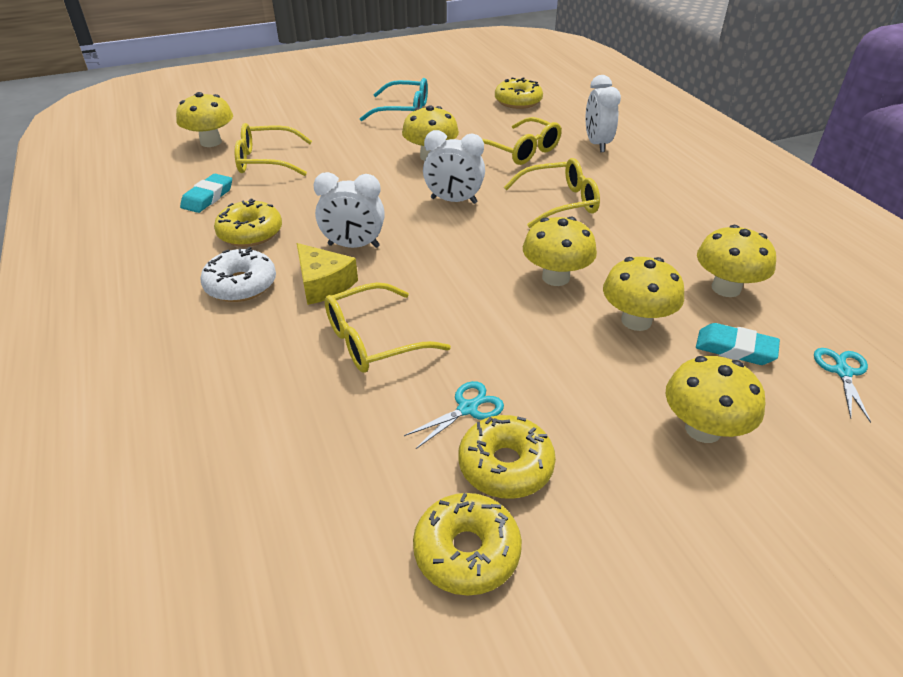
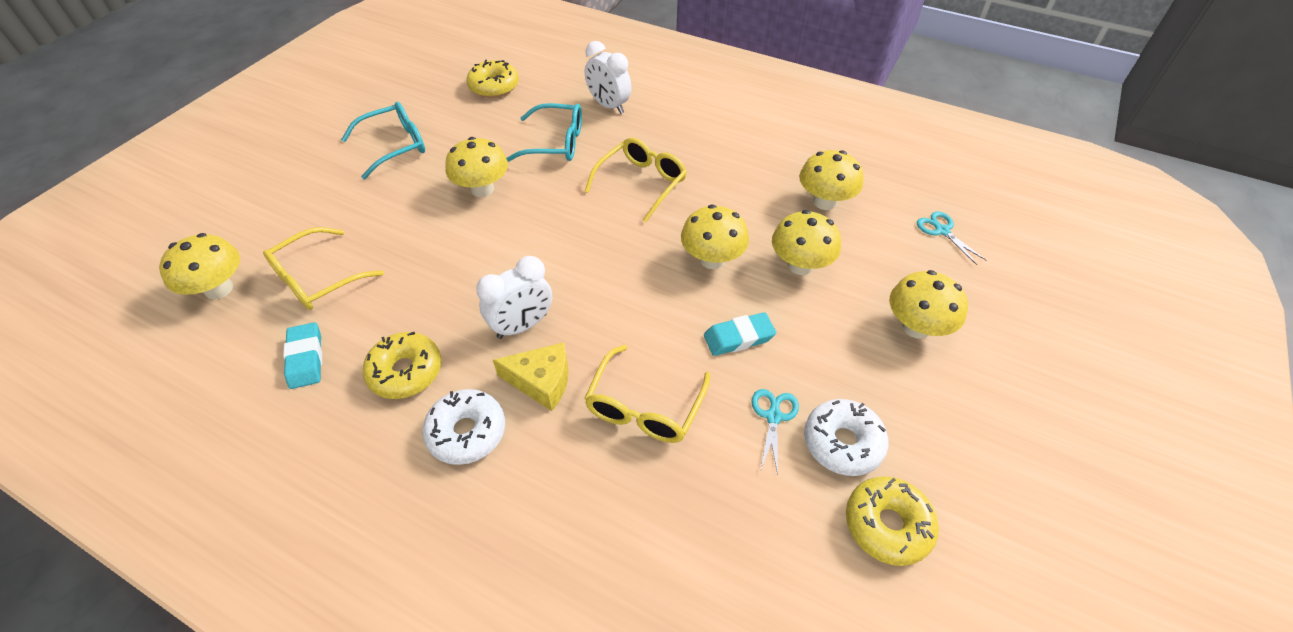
camera: 40 degrees left, 10 degrees up
(453, 201) = (556, 228): white clock -> none
(505, 466) = (842, 443): yellow donut -> white donut
(521, 151) = (555, 143): yellow glasses -> turquoise glasses
(735, 349) = (875, 250): turquoise eraser -> turquoise eraser (738, 337)

